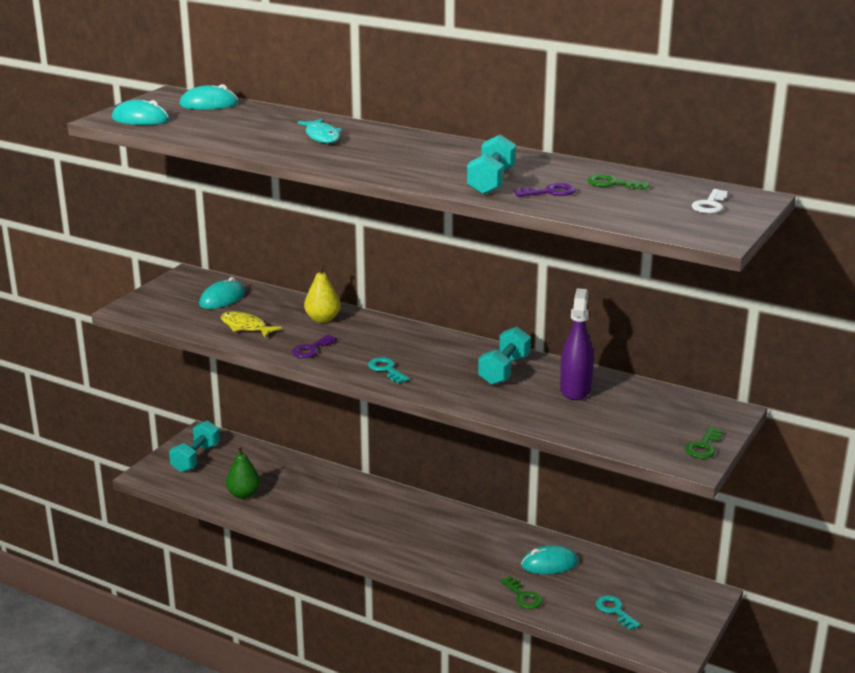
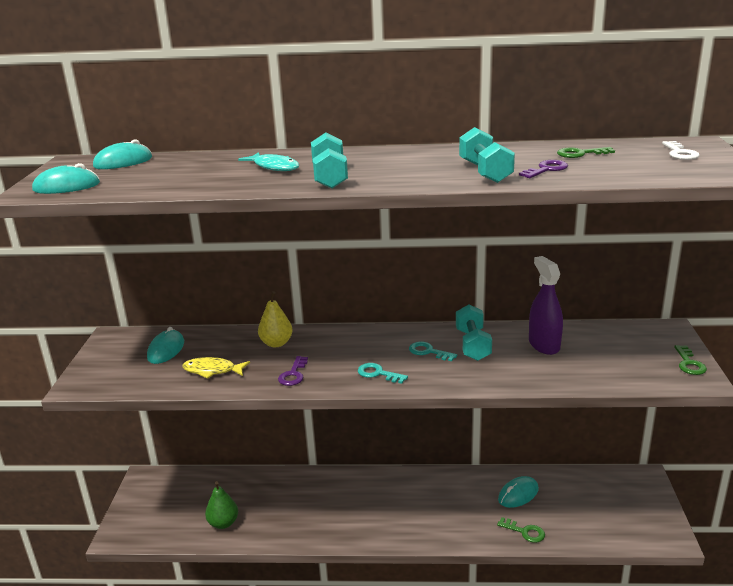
camera: 25 degrees left, 0 degrees up
(195, 458) = (154, 502): turquoise dumbbell -> turquoise dumbbell (329, 177)
(614, 611) = (599, 517): turquoise key -> turquoise key (428, 352)

